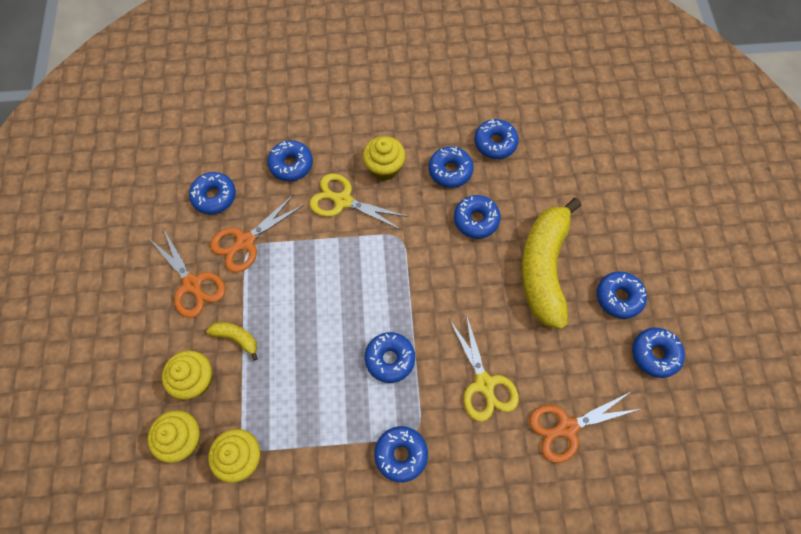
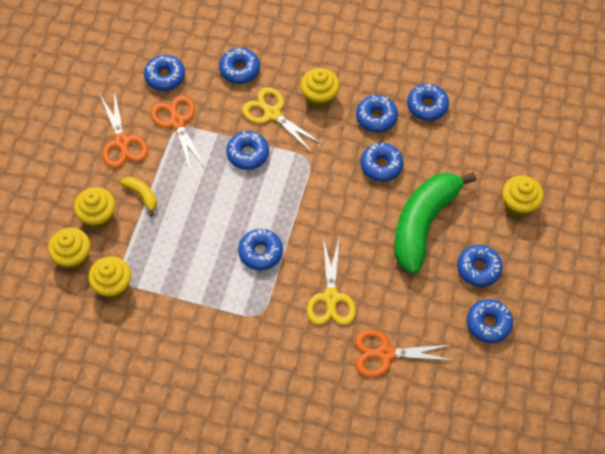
camera: 20 degrees right, 5 degrees down
(245, 242) = (177, 122): orange scissors -> orange scissors turned 90 degrees clockwise
(401, 454) = (240, 326): blue donut -> blue donut (248, 154)
(543, 268) = (423, 224): yellow banana -> green banana
(626, 216) = (518, 205): none -> yellow cupcake

